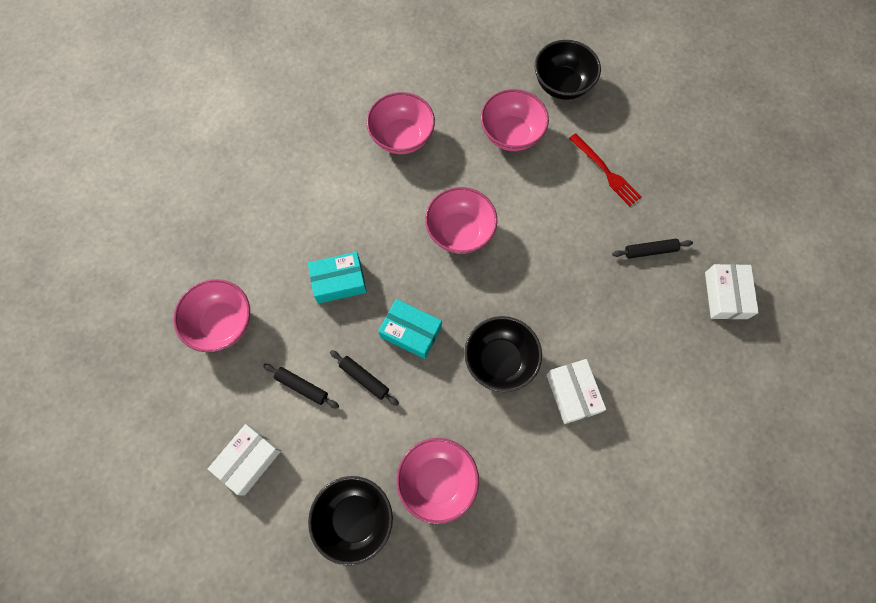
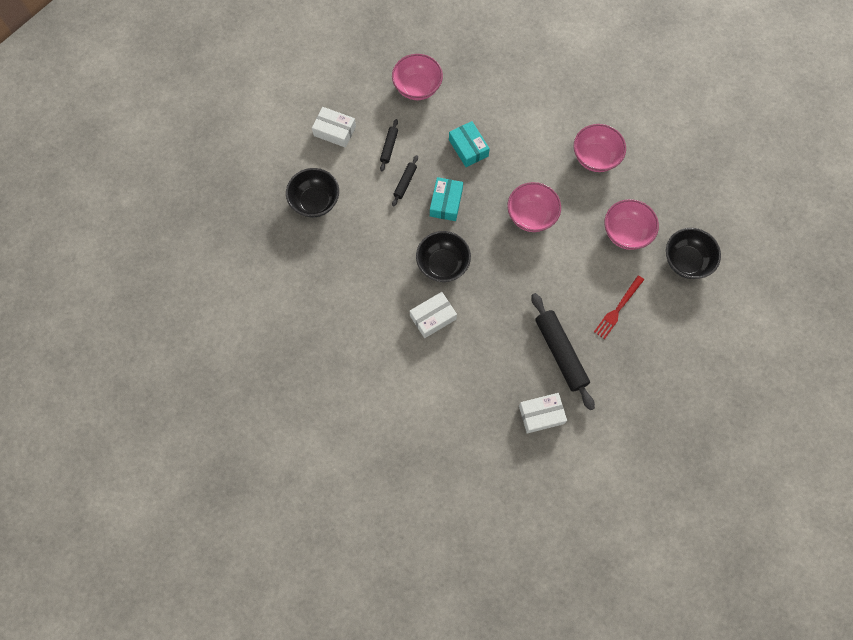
camera: 75 degrees right, 0 degrees up
(437, 480) = (351, 244): pink bowl -> none
(650, 251) = (560, 353): black rolling pin -> black rolling pin, size x2.00

